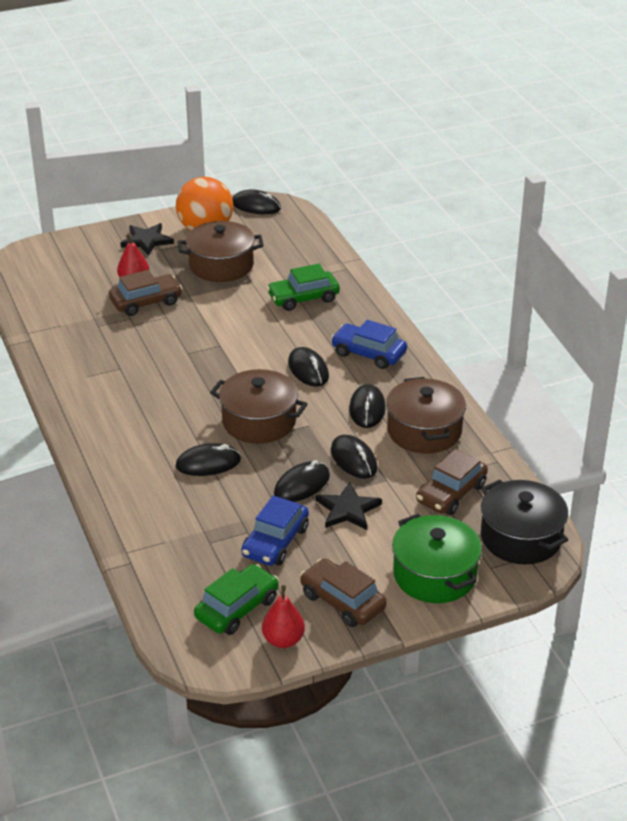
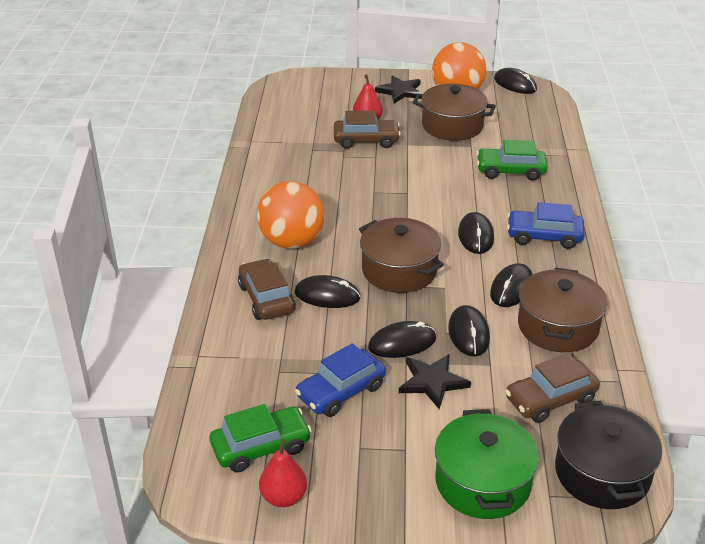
camera: 25 degrees right, 0 degrees up
(141, 423) = (292, 242): none -> orange ball
(342, 601) = (369, 477): brown car -> brown car (266, 298)
(368, 353) = (544, 236): blue car -> blue car turned 45 degrees counterclockwise

